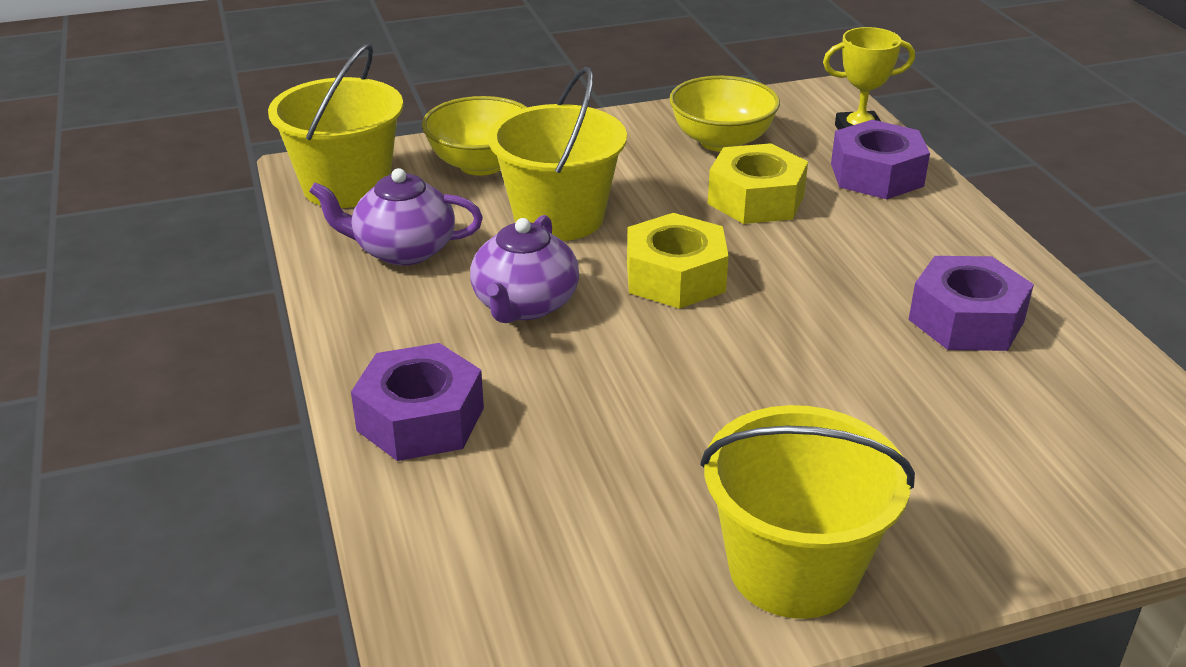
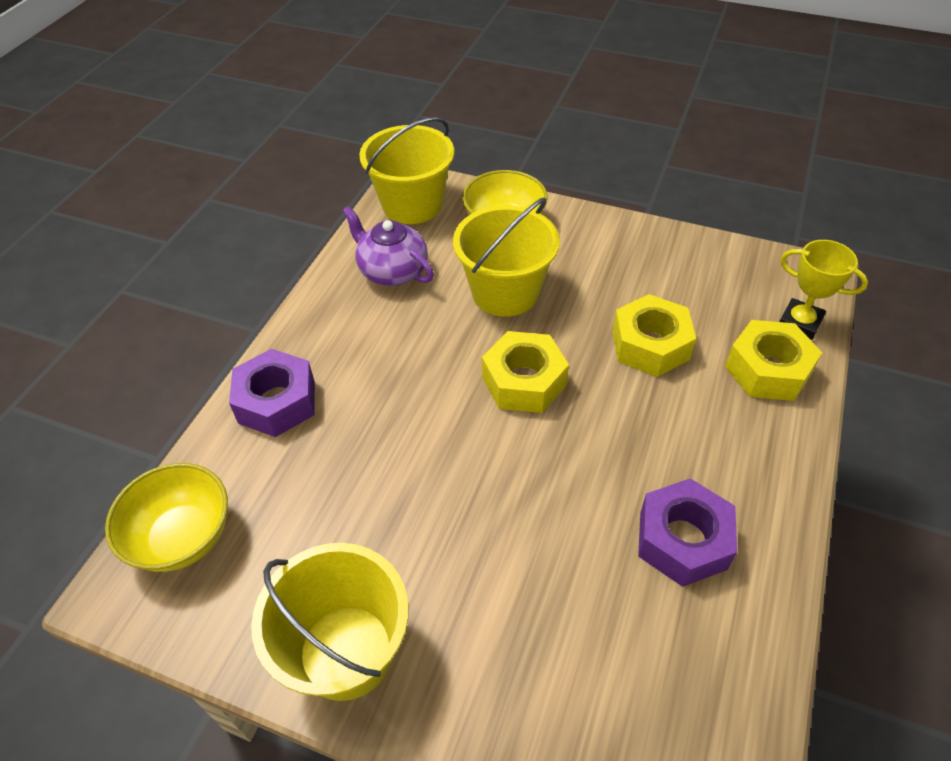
camera: 40 degrees right, 15 degrees up
(524, 305) = (413, 351): purple teapot -> none
(721, 141) = (683, 280): yellow bowl -> yellow bowl (183, 537)
(876, 175) = (767, 370): purple nut -> yellow nut

